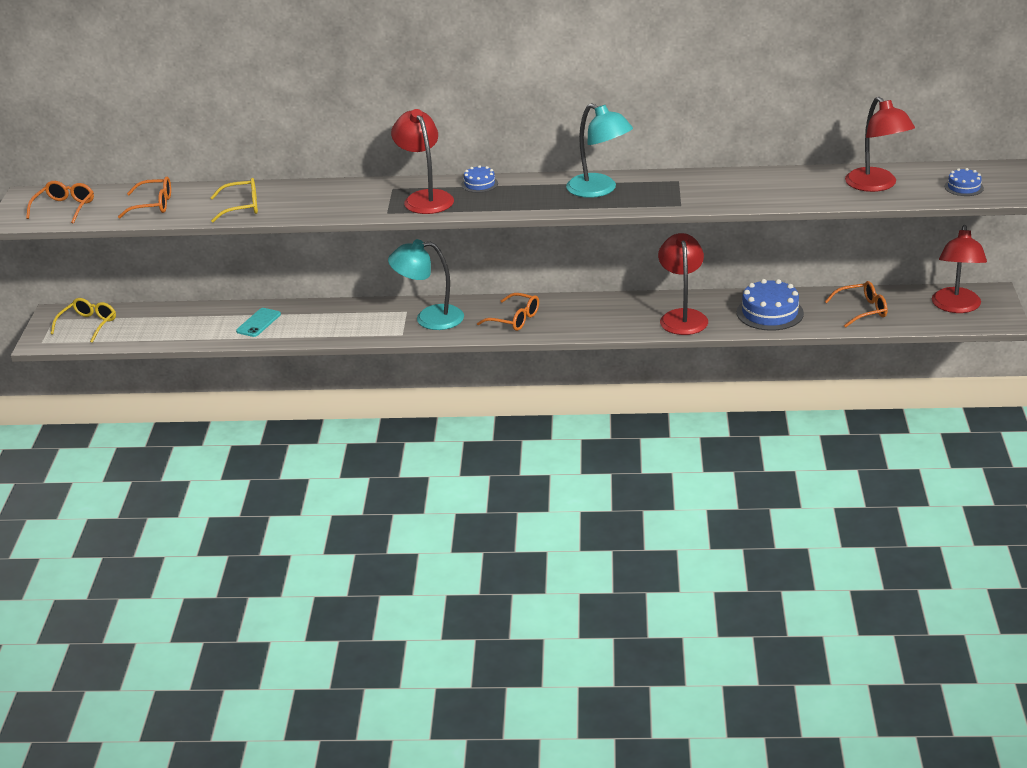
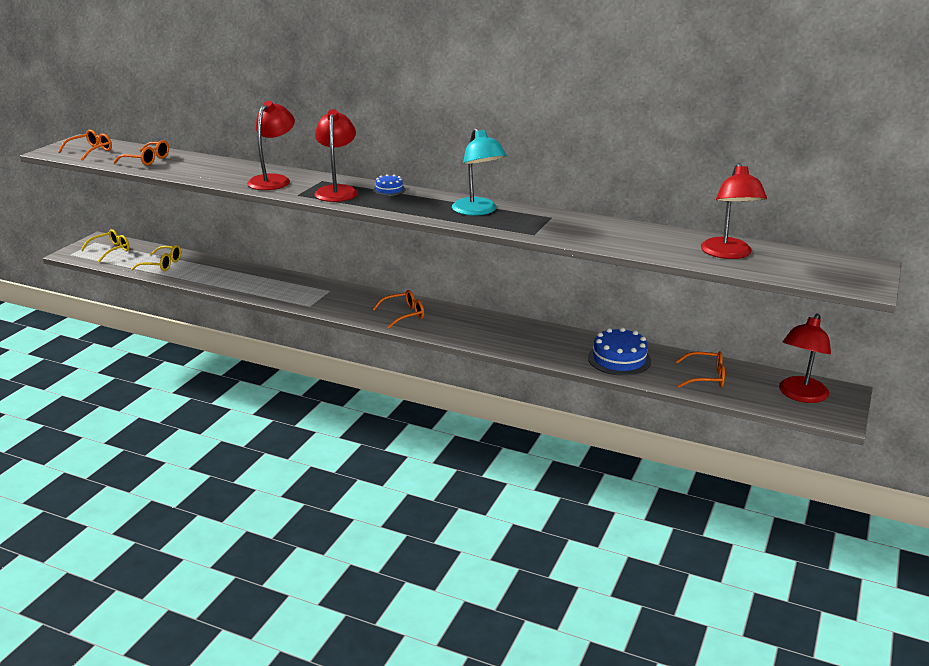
camera: 20 degrees right, 5 degrees down
(241, 207) = (202, 172): yellow glasses -> yellow glasses (162, 264)
(258, 323) = (219, 274): turquoise phone -> none
(429, 318) = (341, 299): turquoise lamp -> none
(514, 319) = (403, 315): orange glasses -> orange glasses turned 75 degrees counterclockwise
(682, 317) = (540, 345): red lamp -> red lamp (273, 180)
(964, 187) = (814, 272): blue cake -> none

